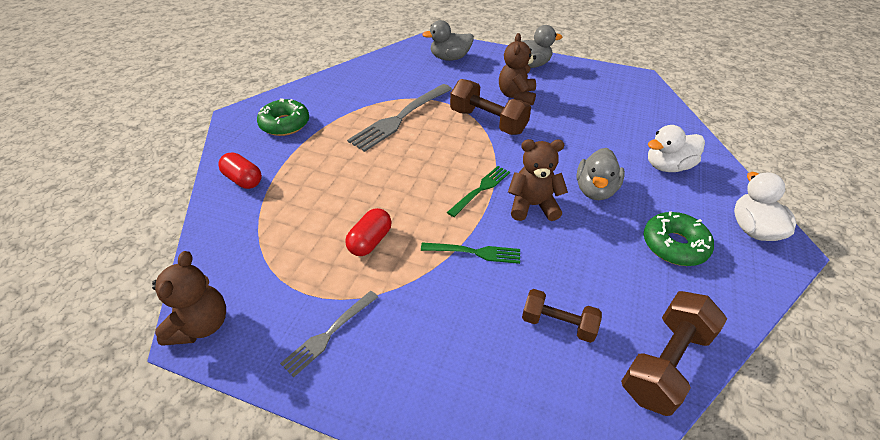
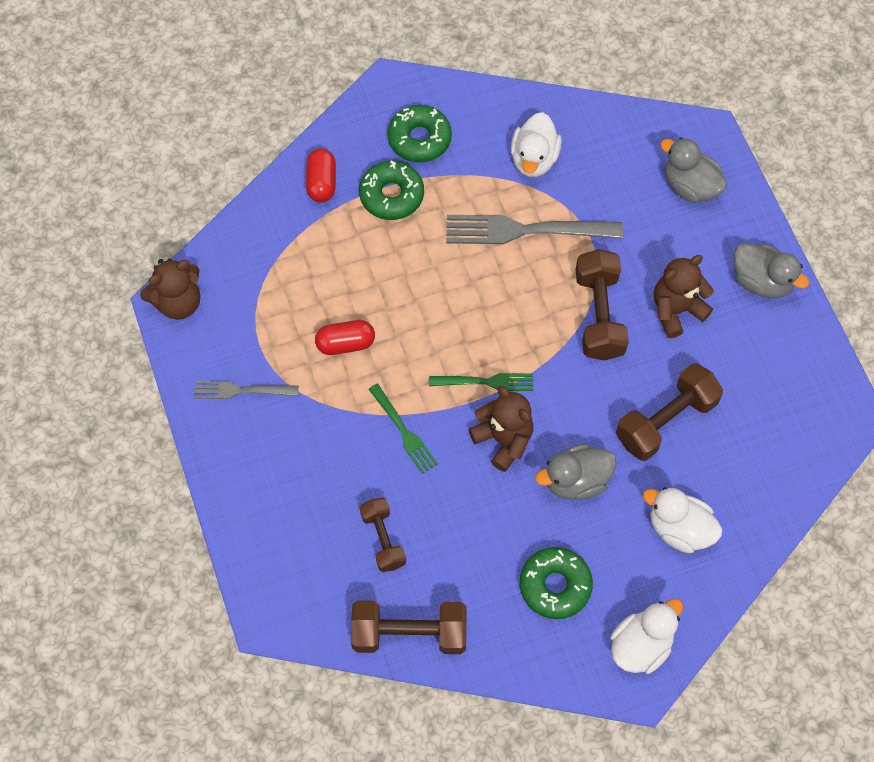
camera: 50 degrees right, 20 degrees up
(300, 155) = (391, 195): none -> green donut
(362, 93) = (534, 159): none -> white duck
(585, 134) = (665, 421): none -> brown dumbbell

